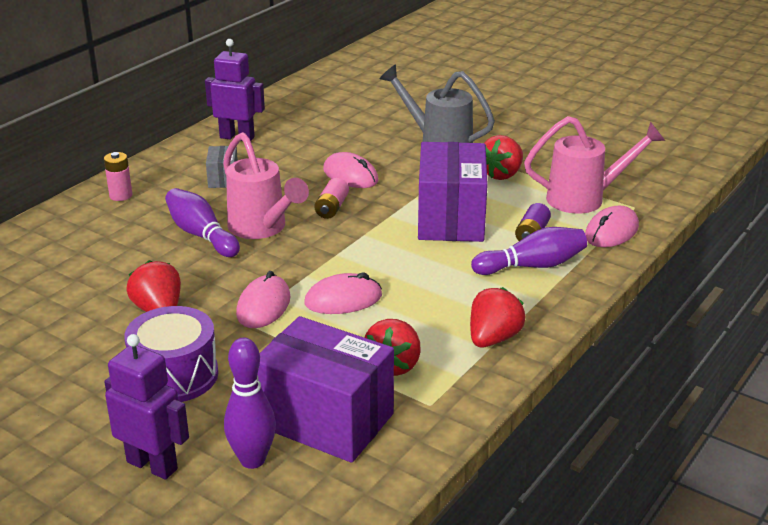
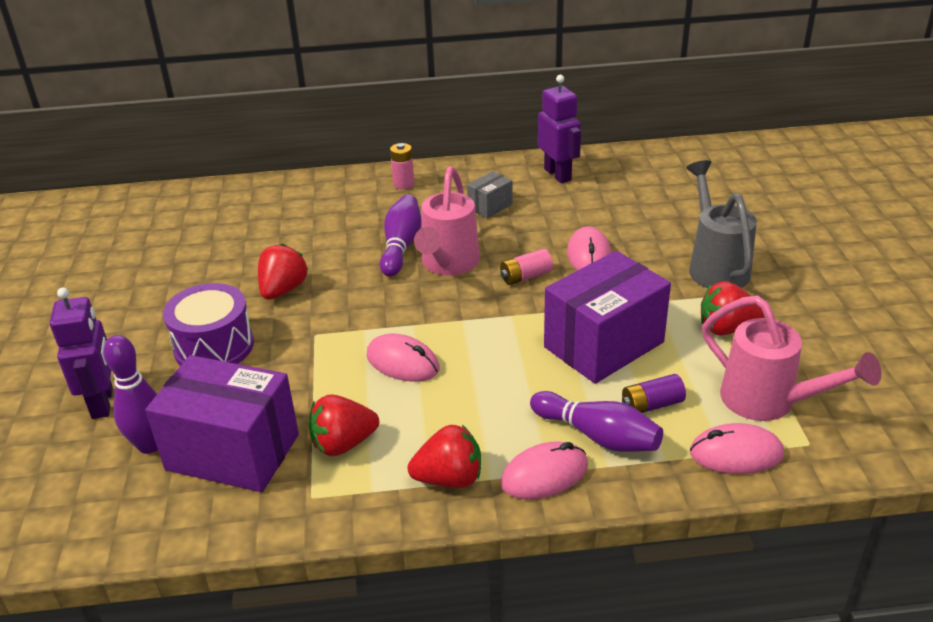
camera: 50 degrees right, 5 degrees up
(263, 306) = (345, 330): pink mouse -> pink mouse (544, 475)
(326, 420) = (233, 452): purple box -> purple box turned 60 degrees counterclockwise

